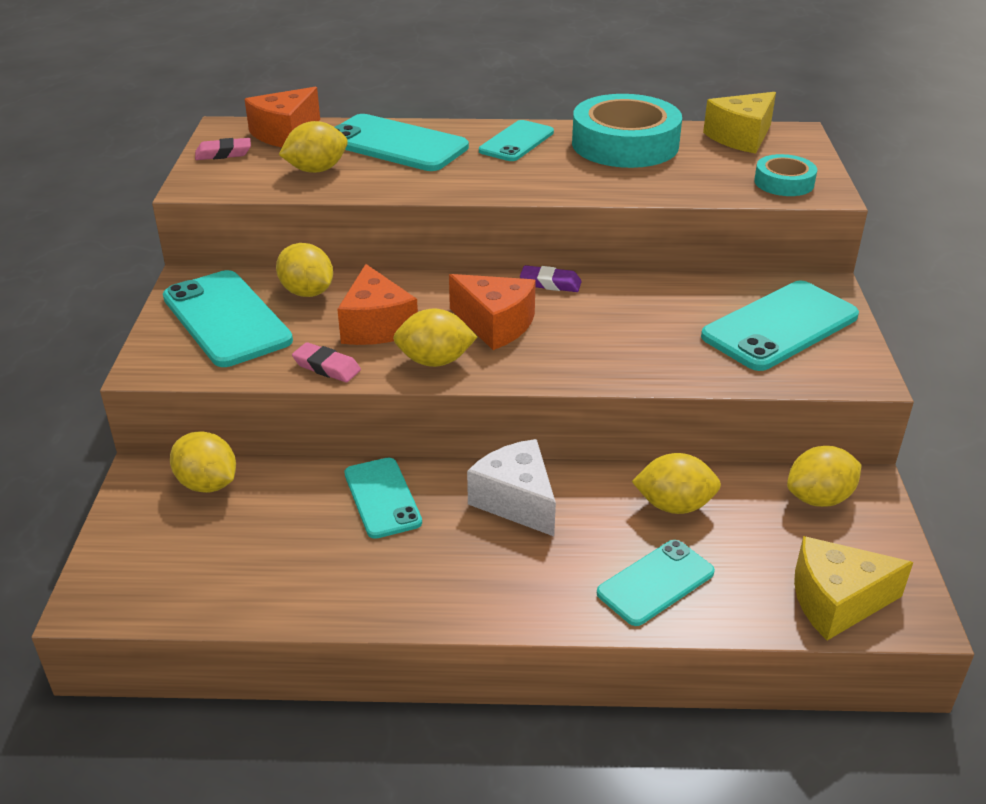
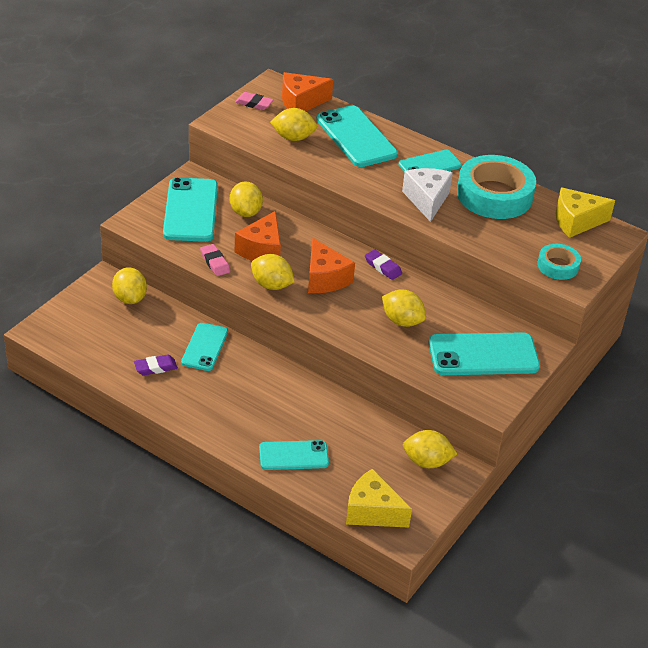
camera: 30 degrees right, 5 degrees up
(336, 562) = (155, 367): none -> purple eraser
(516, 501) = (268, 382): white cheese -> white cheese (427, 200)
(674, 505) = (345, 425): yellow lemon -> yellow lemon (402, 321)

